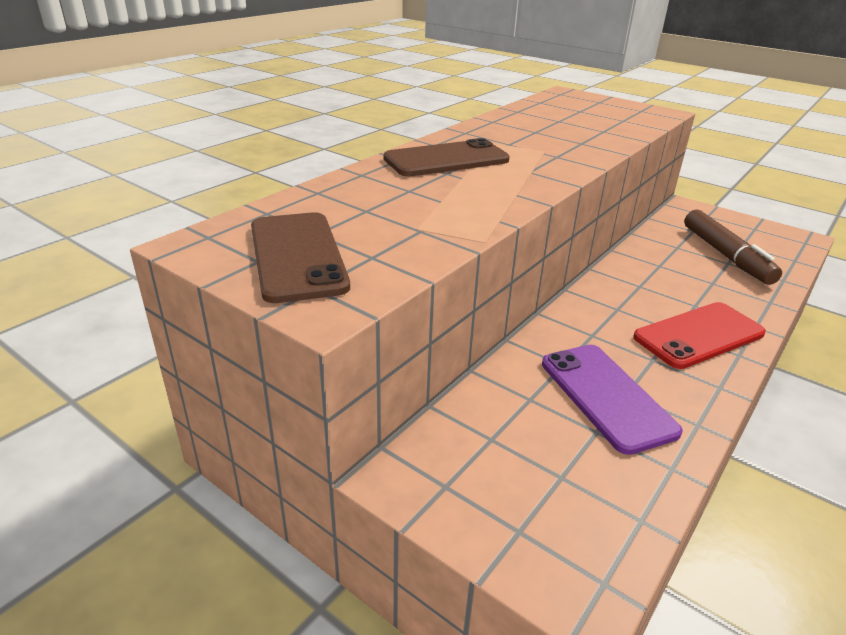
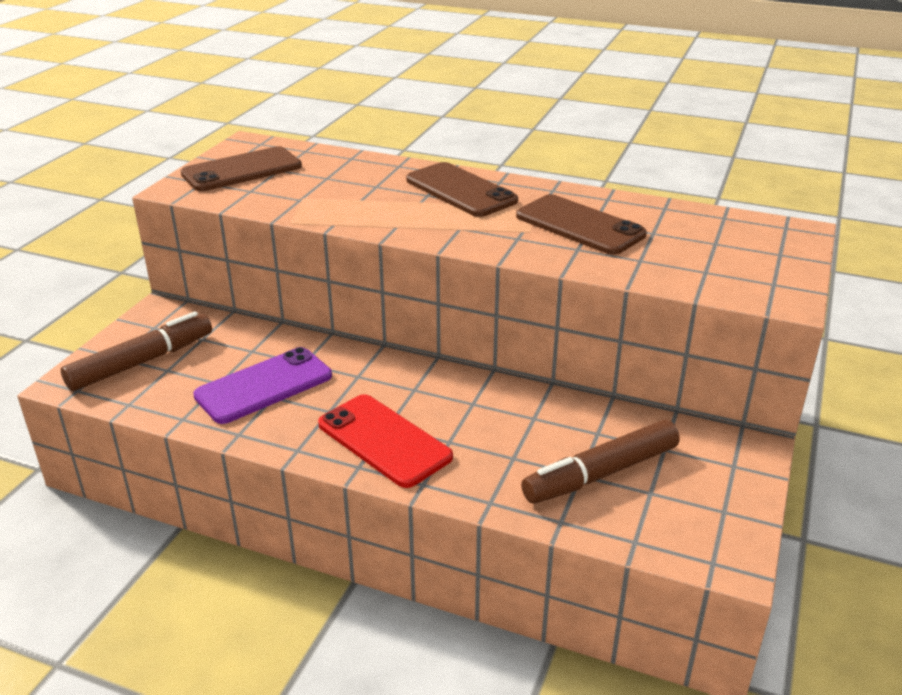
camera: 75 degrees right, 0 degrees up
(539, 502) = (142, 362): none -> brown marker
(540, 135) = (579, 225): none -> brown phone

